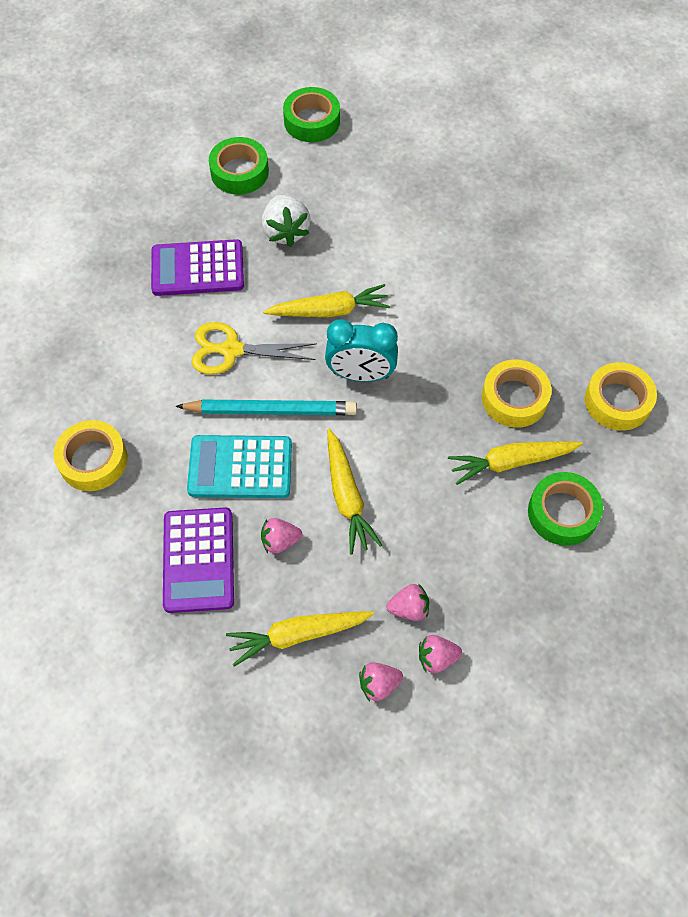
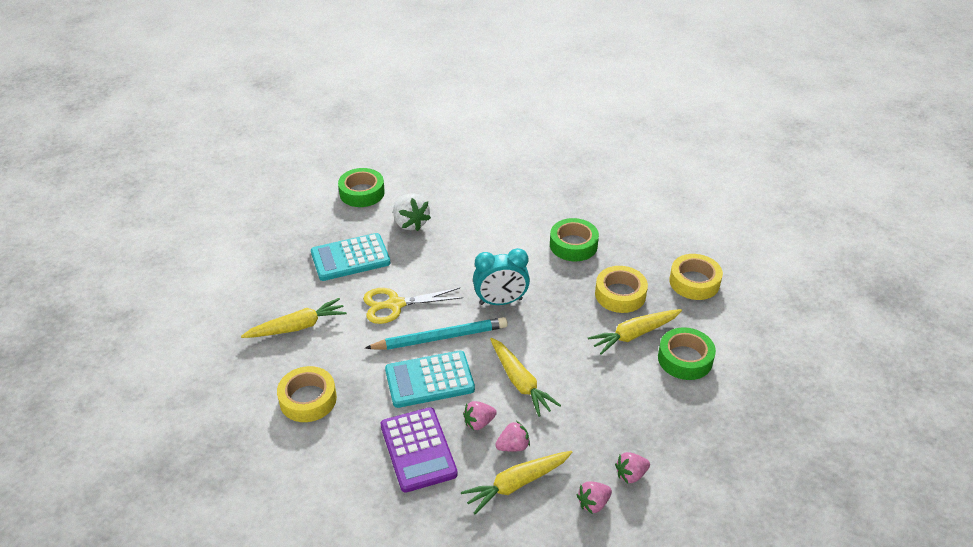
camera: 15 degrees left, 20 degrees down
(197, 269) = (350, 258): purple calculator -> turquoise calculator
(312, 121) = (405, 154): green tape -> green tape (573, 245)
(330, 310) = (462, 266): yellow carrot -> yellow carrot (298, 326)
(409, 608) = (596, 446): pink strawberry -> pink strawberry (513, 446)

